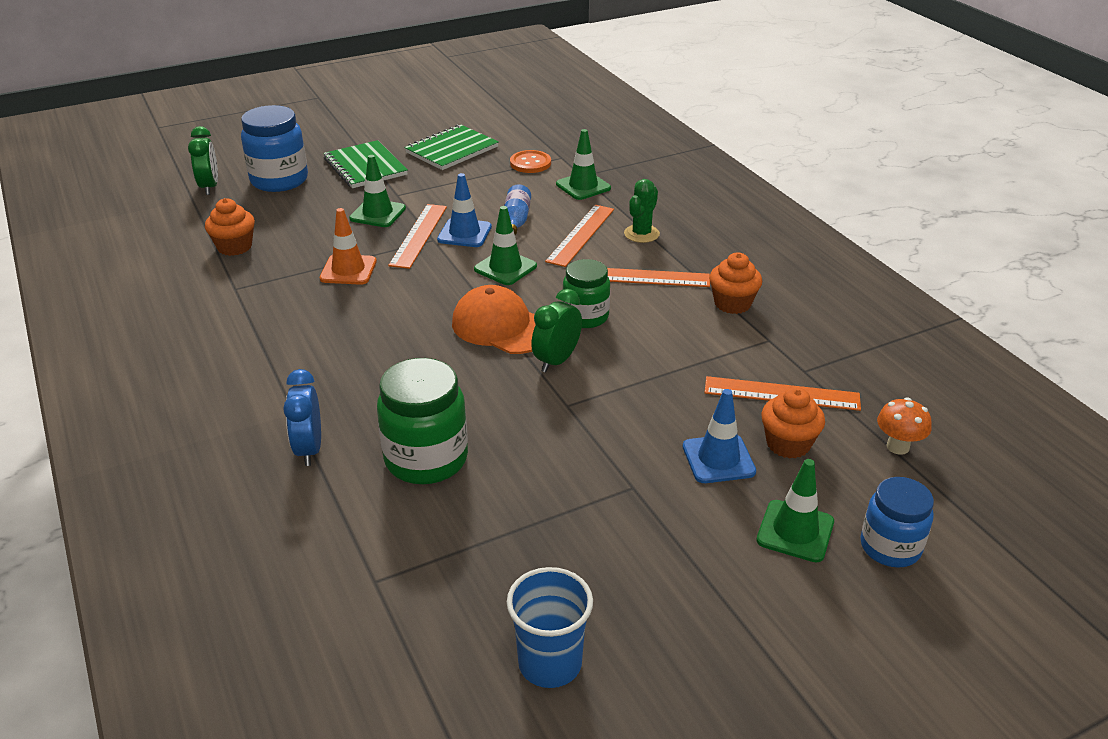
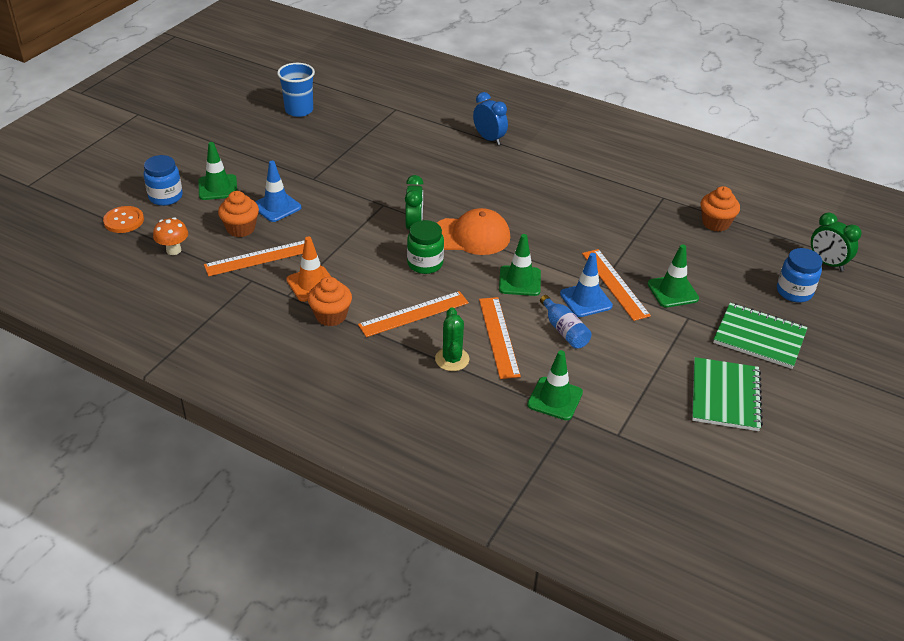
camera: 145 degrees right, 5 degrees up
(279, 180) = (794, 292): blue jar -> blue jar, size x0.66
(348, 270) = (618, 236): orange traffic cone -> orange traffic cone (312, 284)
(426, 459) = (428, 154): green jar -> none
(530, 163) = (635, 410): orange button -> orange button (124, 221)

